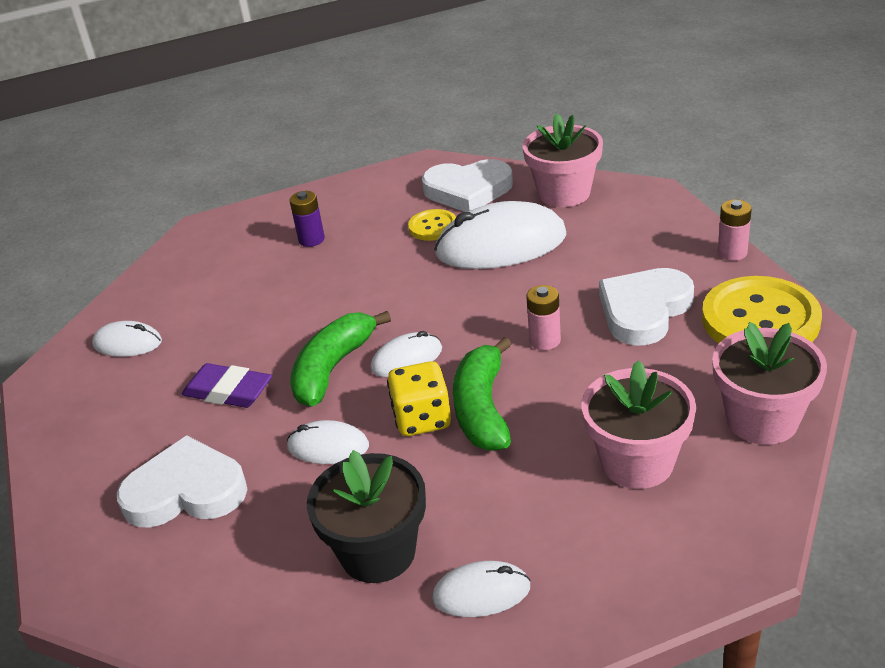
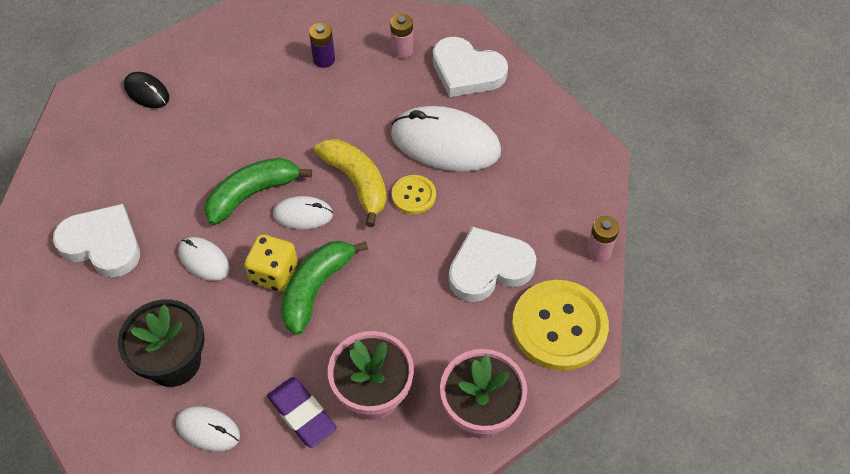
camera: 25 degrees right, 20 degrees up
(127, 343) = (147, 92): white mouse -> black mouse
(228, 391) = (178, 174): purple eraser -> purple eraser (302, 414)
(433, 227) = (413, 96): yellow button -> yellow button (413, 195)
(440, 310) = (357, 182): none -> yellow banana
(545, 340) = (401, 254): pink battery -> pink battery (402, 50)
(564, 193) = (532, 116): pink flower pot -> none

